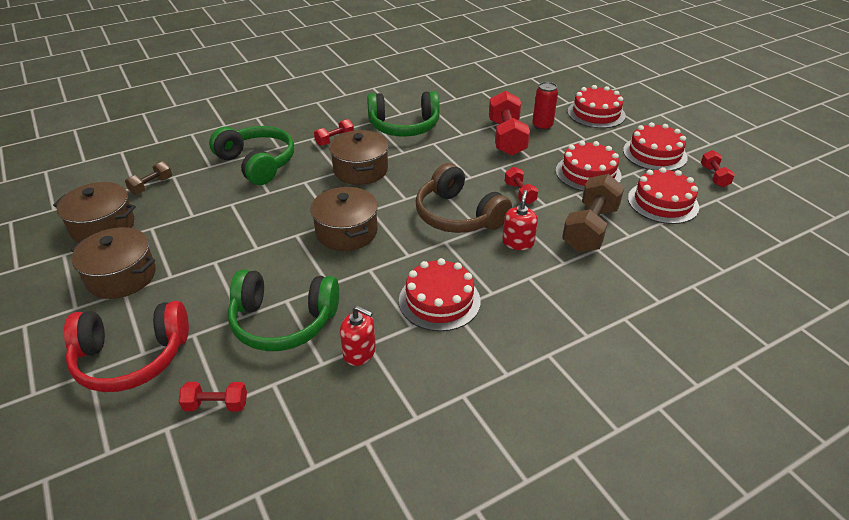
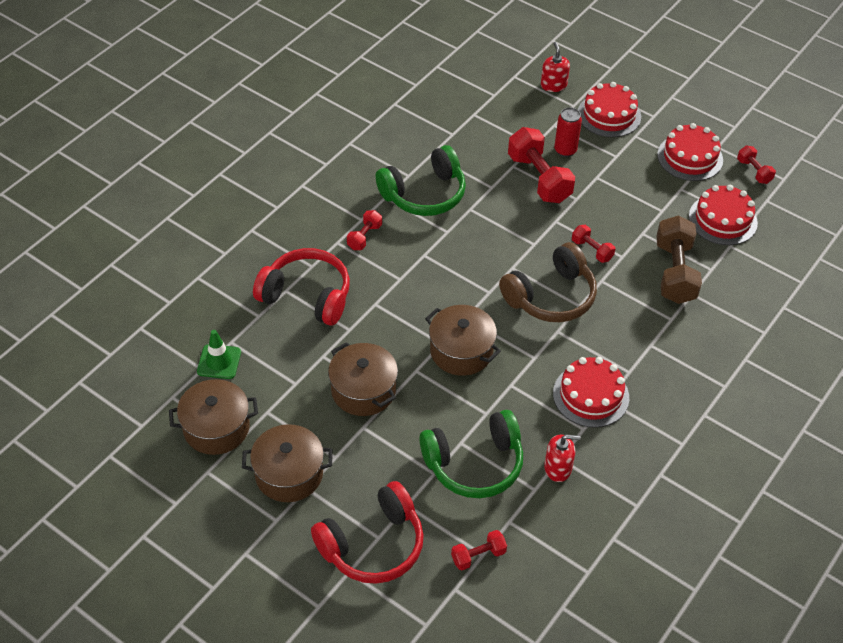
camera: 25 degrees left, 10 degrees up
(151, 186) = (219, 362): brown dumbbell -> green traffic cone
(257, 163) = (307, 296): green headphones -> red headphones
(360, 170) = (421, 270): brown pot -> brown pot (363, 390)
(458, 215) = (551, 296): brown headphones -> brown headphones turned 60 degrees counterclockwise
(518, 242) = (621, 310): red soap dispenser -> red soap dispenser (553, 85)
(588, 173) = (641, 203): red cake -> none

